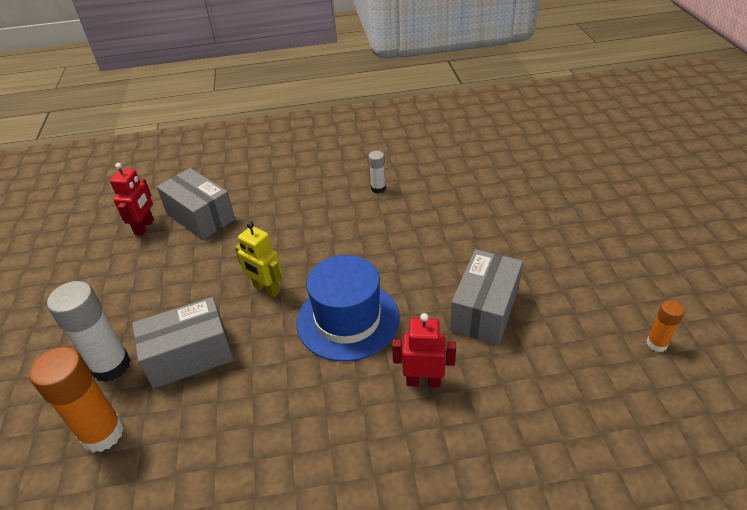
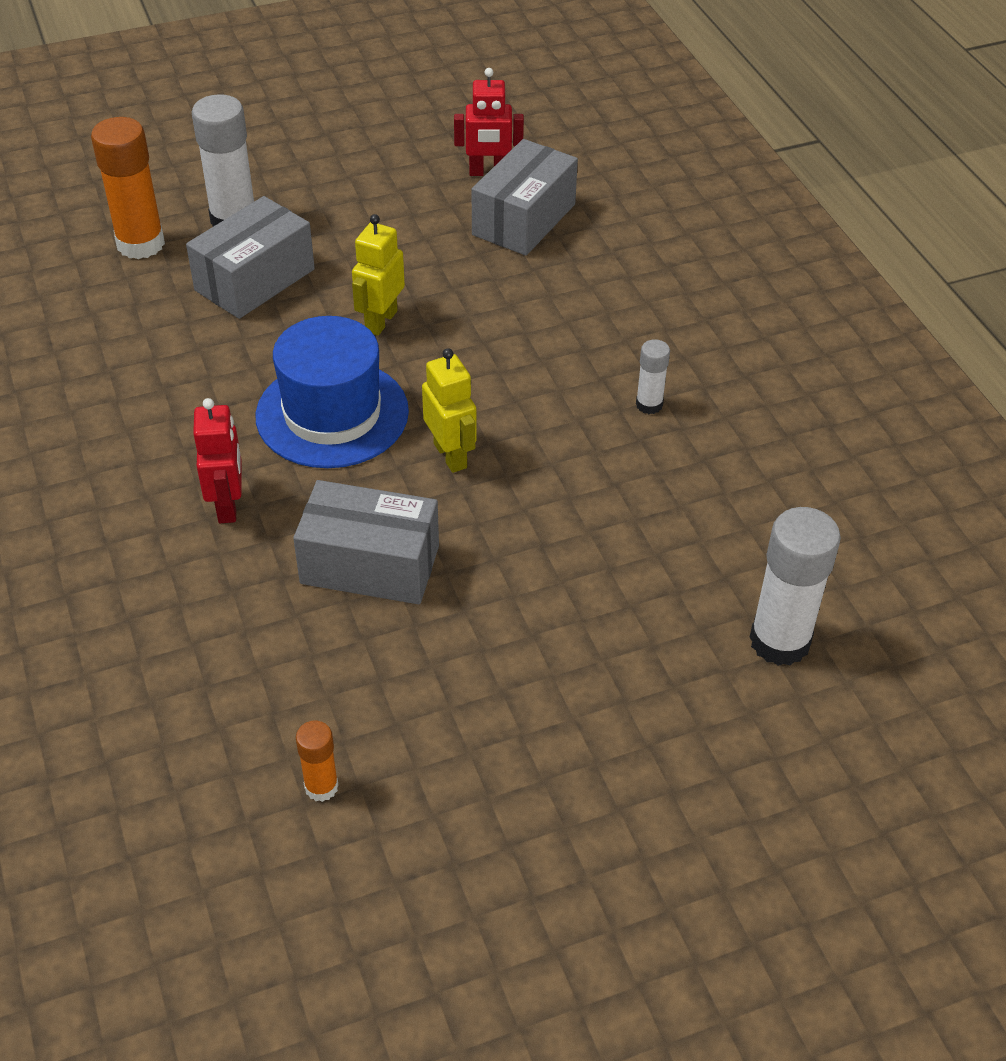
camera: 75 degrees right, 5 degrees up
(189, 356) = (254, 280): grey box -> grey box turned 75 degrees clockwise
(399, 267) = (451, 455): none -> yellow robot
(543, 170) = (779, 641): none -> white glue stick

